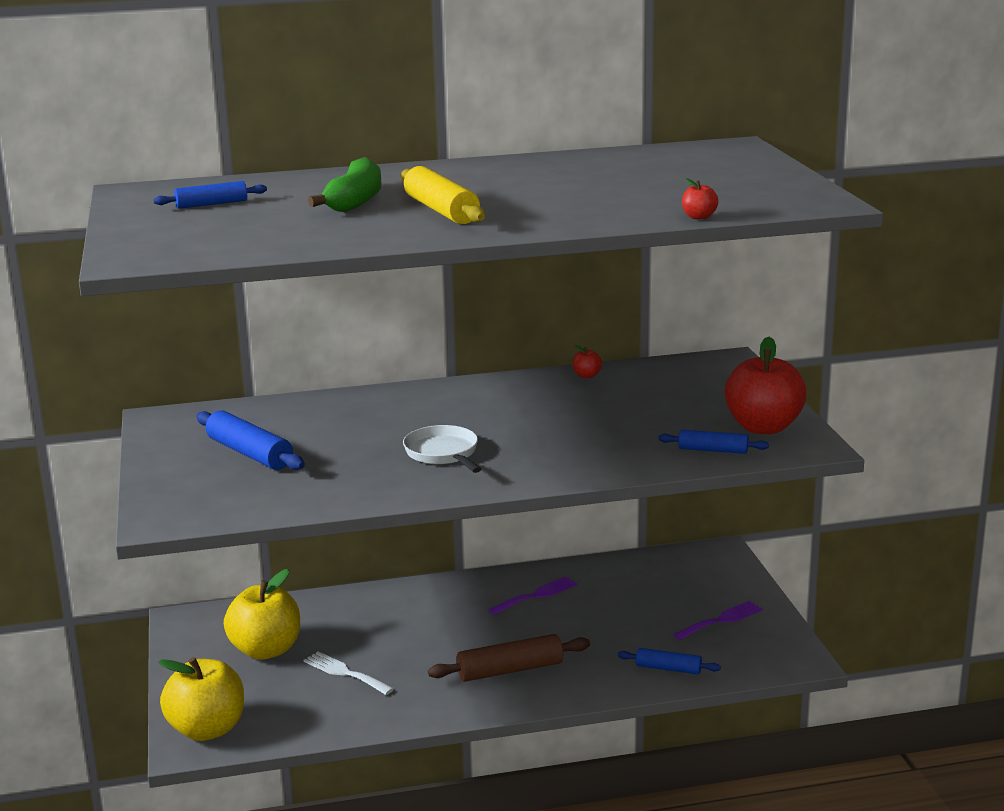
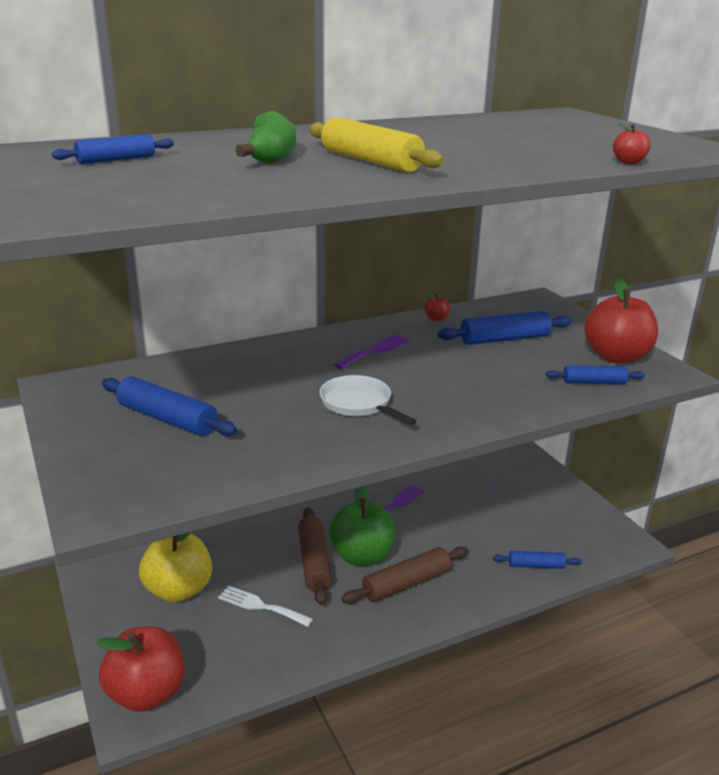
camera: 15 degrees left, 5 degrees up
(207, 729) = (147, 693): yellow apple -> red apple
(418, 640) = (314, 562): none -> brown rolling pin
(474, 640) = (362, 556): none -> green apple
(649, 401) = (504, 339): none -> blue rolling pin
(721, 620) = (552, 512): purple fork -> purple fork (375, 351)

